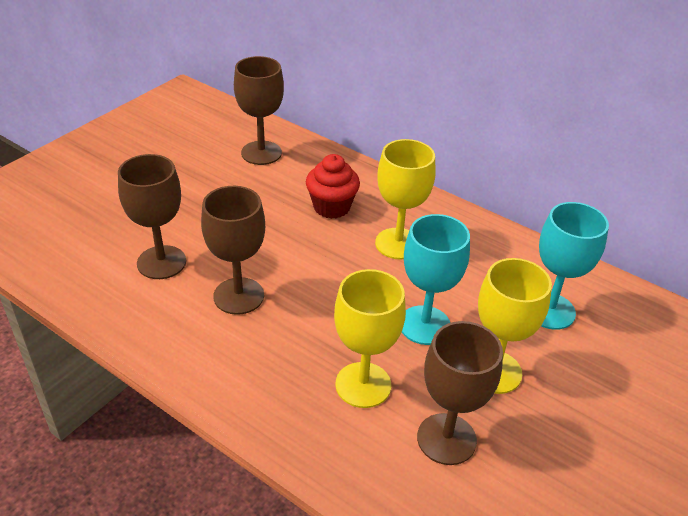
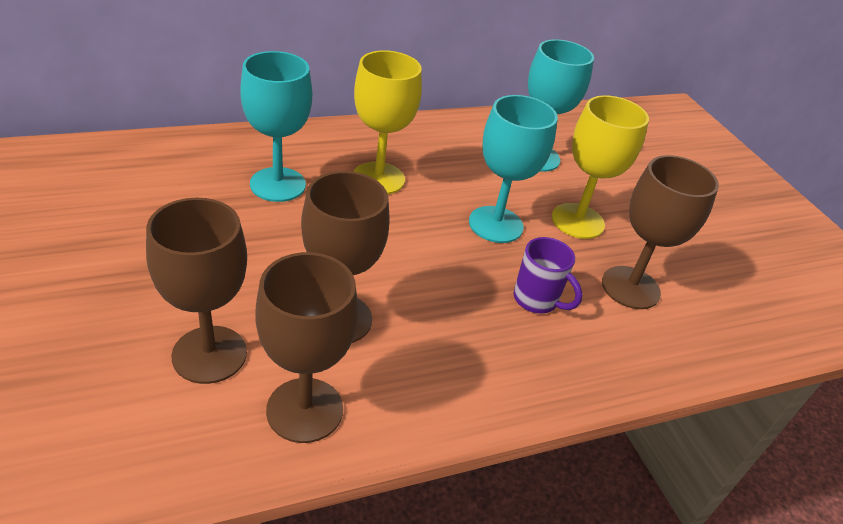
camera: 60 degrees left, 0 degrees up
(261, 153) = (119, 178): brown goblet -> brown goblet (305, 410)
(331, 207) = (278, 184): red cupcake -> turquoise goblet
(363, 385) = (537, 300): yellow goblet -> purple mug

